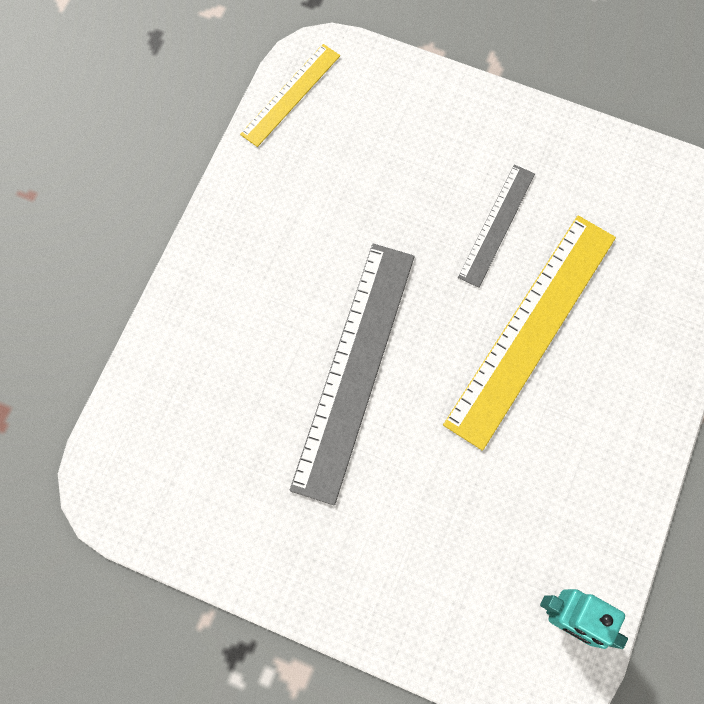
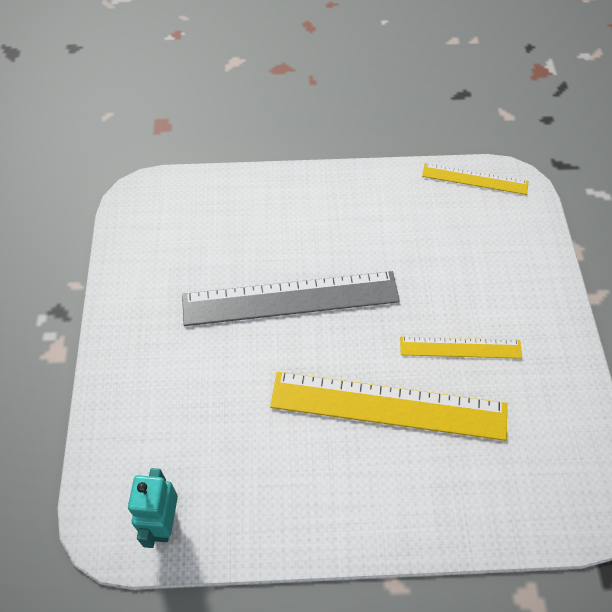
camera: 65 degrees right, 15 degrees down
(497, 225) = (460, 348): grey ruler -> yellow ruler

